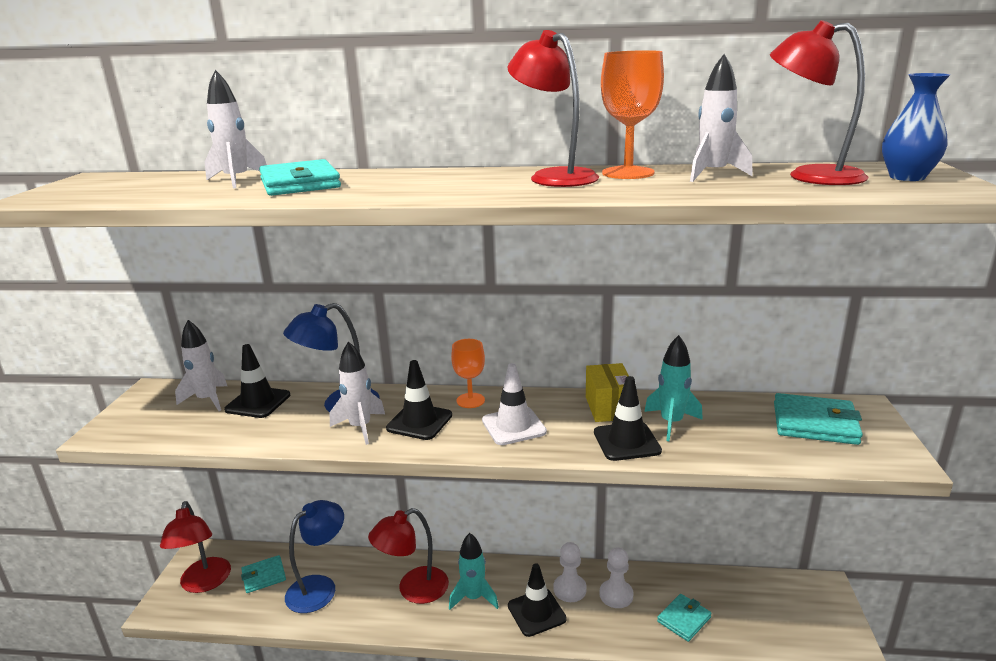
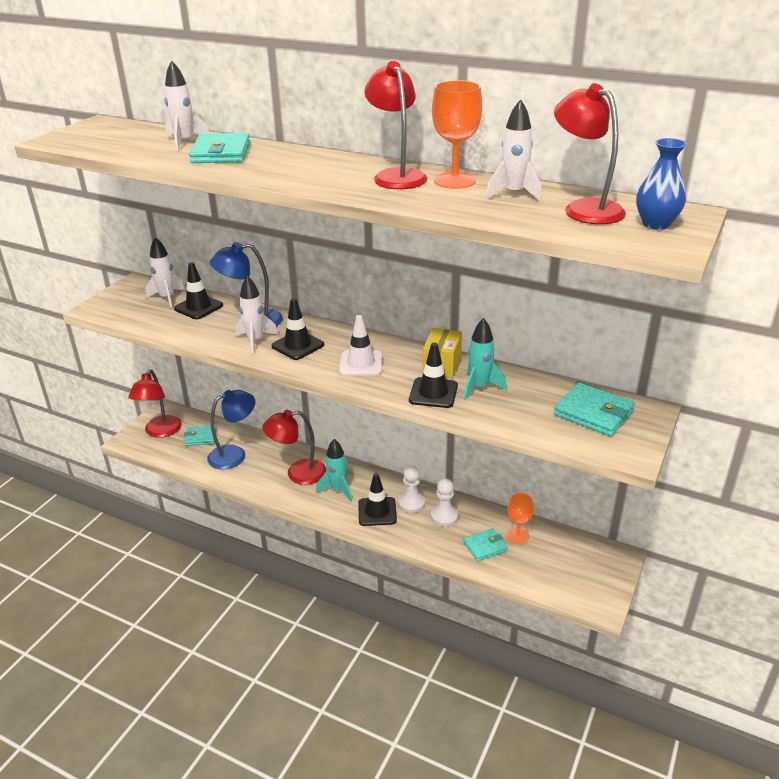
camera: 20 degrees right, 10 degrees up
(470, 400) = (344, 337): orange goblet -> orange goblet (517, 536)

